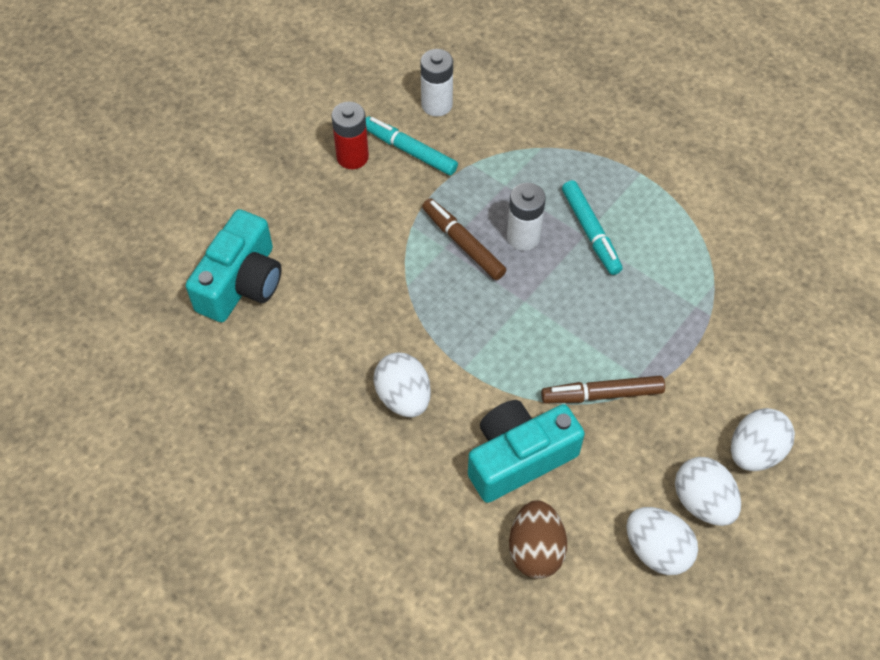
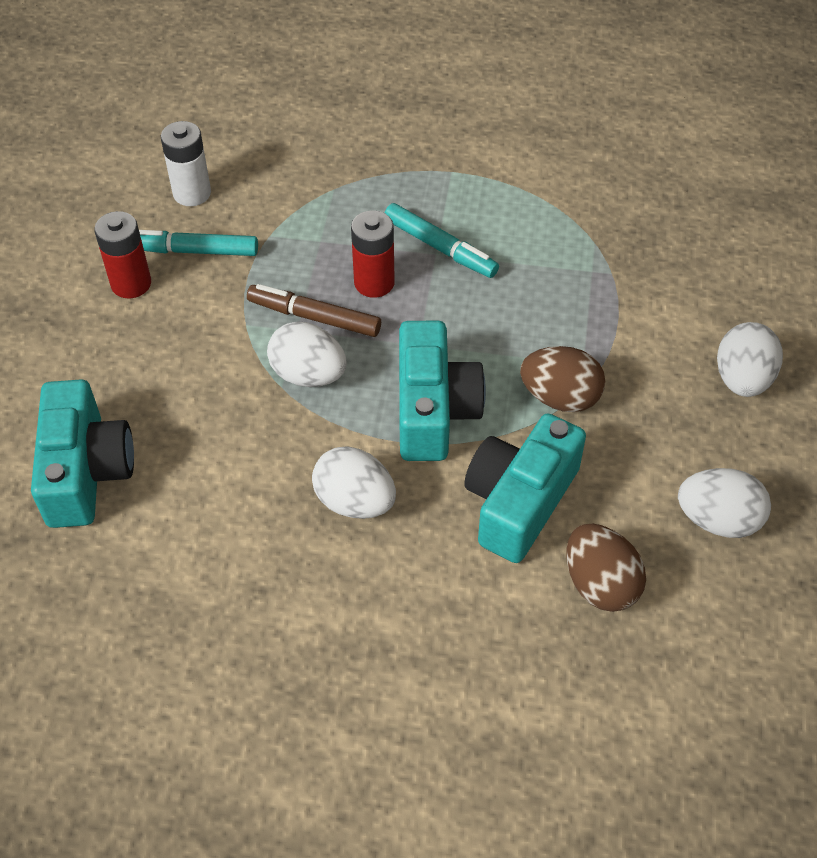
camera: 30 degrees left, 5 degrees down
(502, 357) = (433, 410): none -> turquoise camera
(523, 237) = (374, 283): white battery -> red battery
(602, 394) = (560, 397): brown marker -> brown egg
(702, 502) = (728, 451): white egg -> white egg (308, 375)

